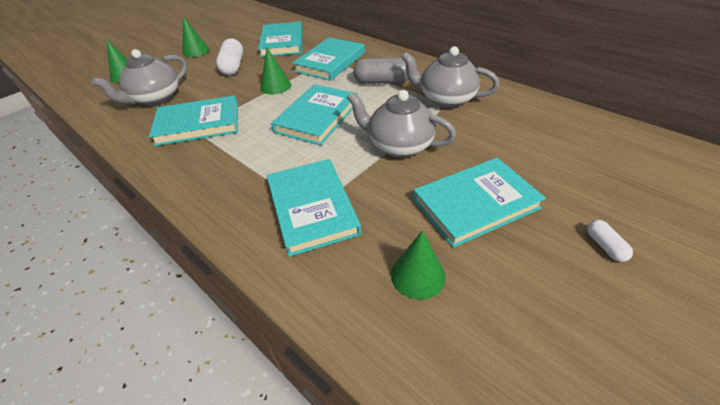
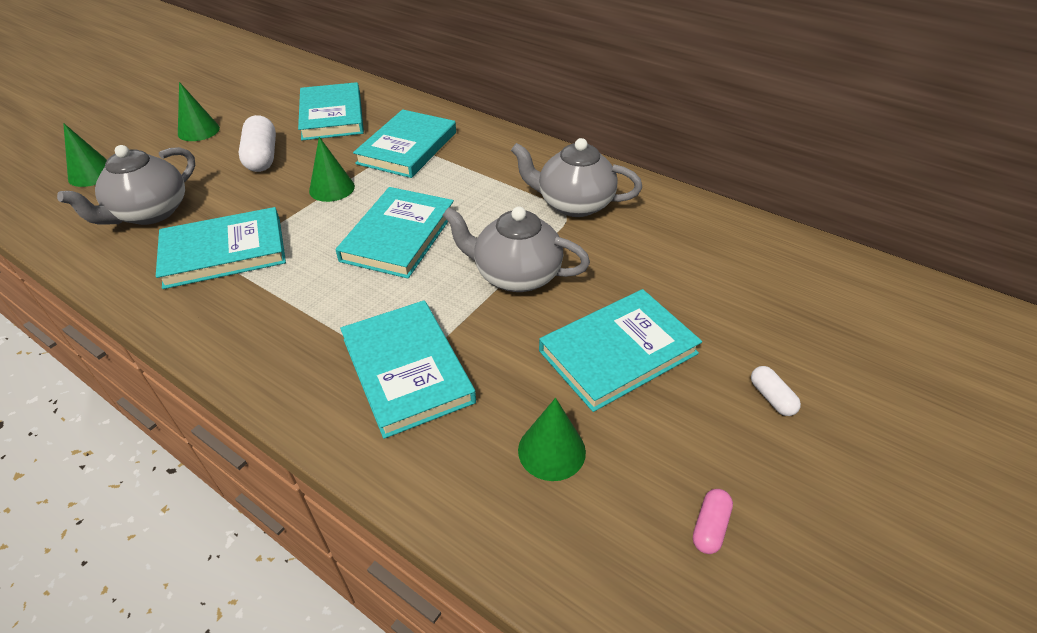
camera: 10 degrees left, 0 degrees up
(382, 81) = (485, 178): grey capsule -> none
(550, 349) = (710, 527): none -> pink capsule

